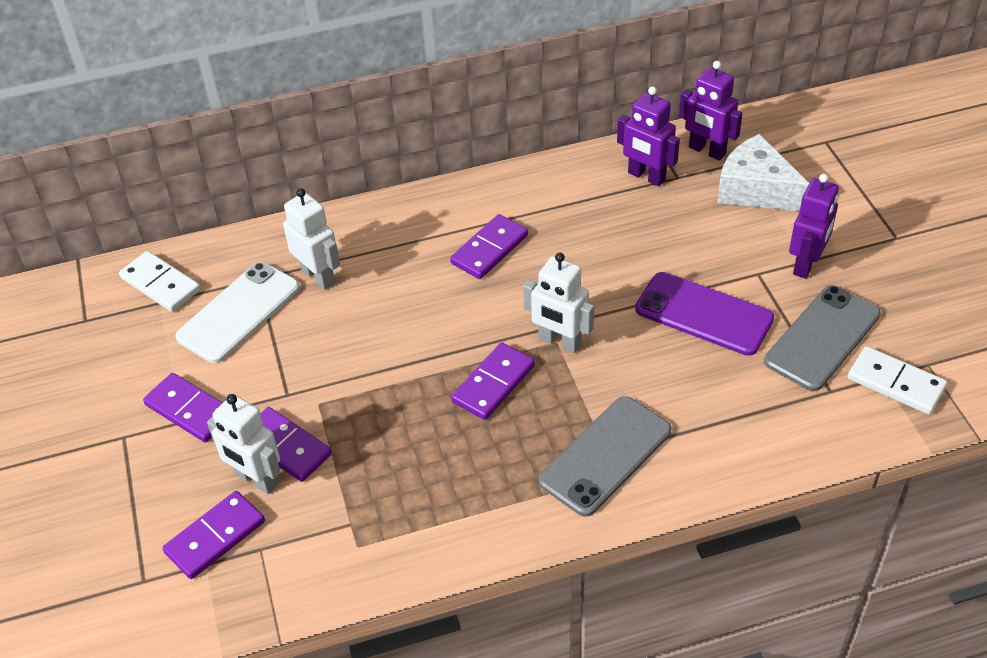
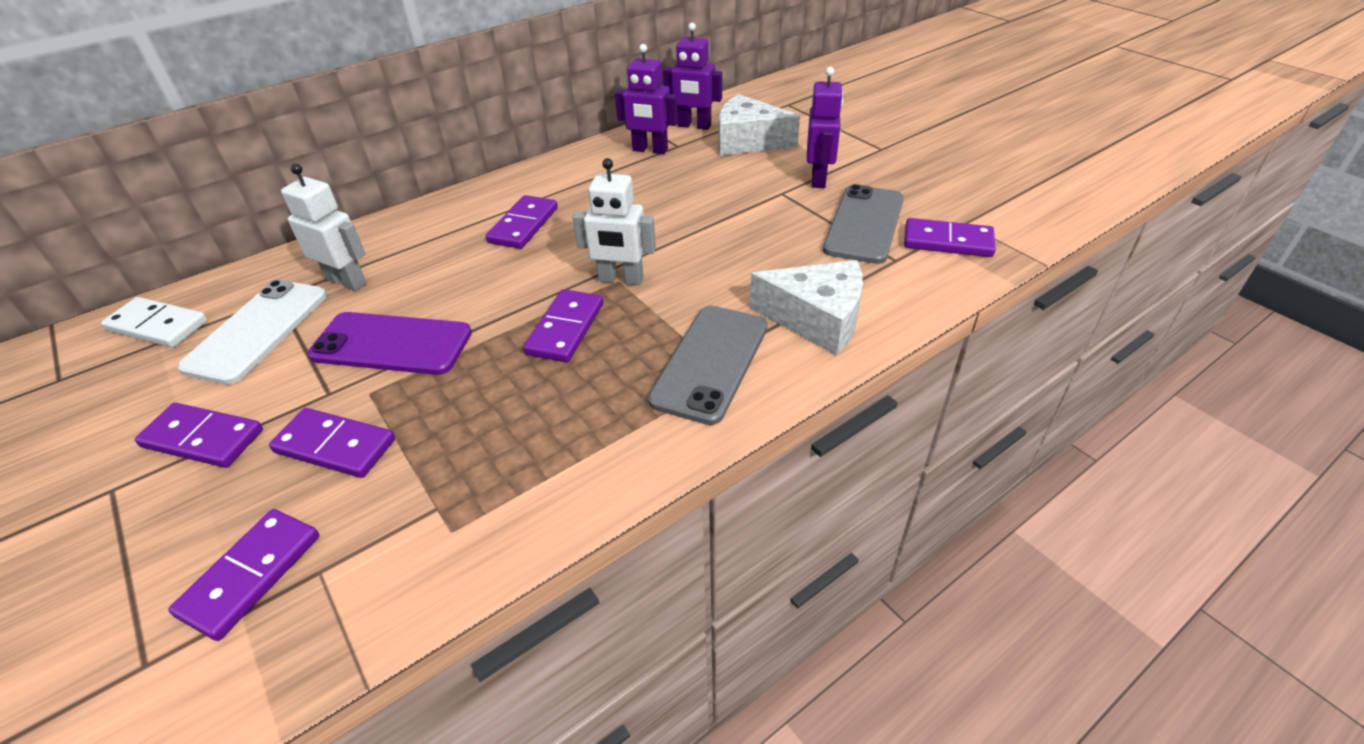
camera: 20 degrees left, 5 degrees down
(256, 479) = (301, 491): white robot -> none
(703, 314) = (749, 230): purple phone -> purple phone (392, 344)
(720, 438) = (816, 319): none -> white cheese
(895, 383) = (947, 241): white domino -> purple domino

